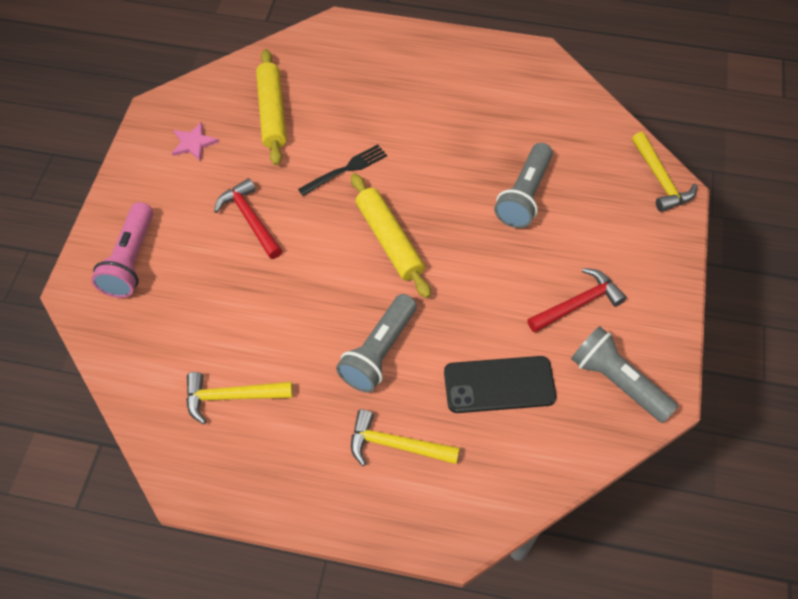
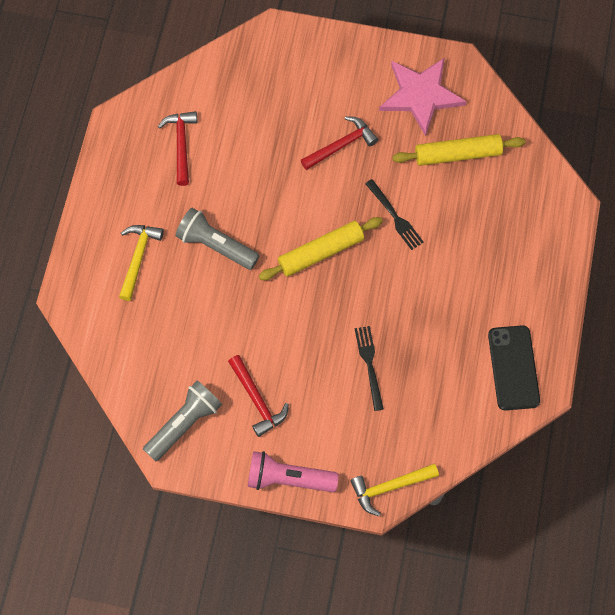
camera: 90 degrees right, 10 degrees up
(130, 261) = (300, 63): pink flashlight -> pink flashlight (288, 478)
(193, 143) = (420, 95): pink star -> pink star, size x2.11
(232, 397) = (181, 145): yellow hammer -> red hammer
(499, 385) = (185, 333): black phone -> black phone (513, 368)
(524, 195) = (369, 364): grey flashlight -> black fork

